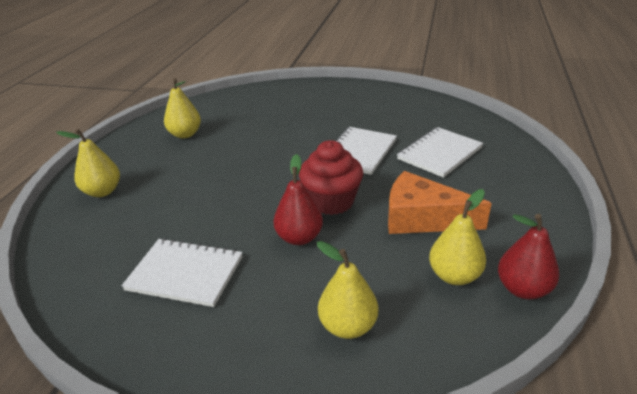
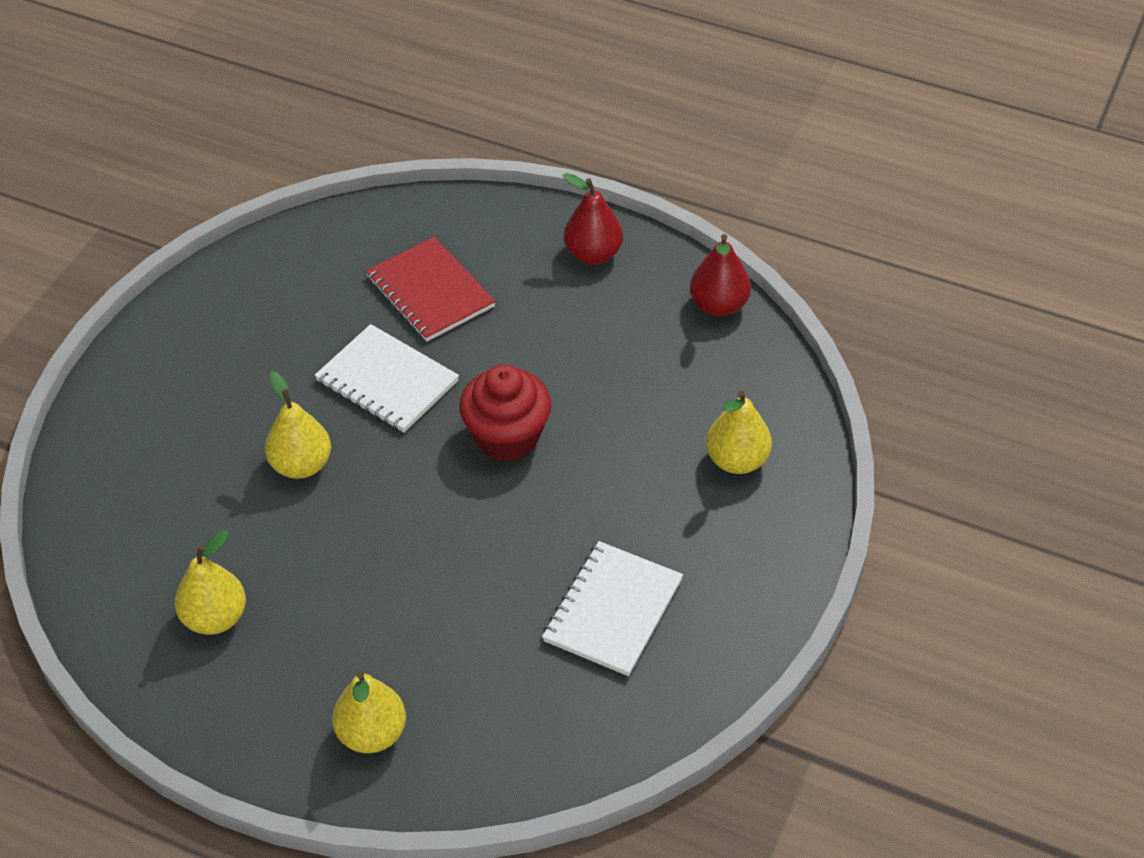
camera: 80 degrees left, 15 degrees up
(299, 237) = (575, 483): red pear -> red pear (593, 254)
(422, 218) = (575, 352): orange cheese -> none
(439, 153) = (430, 292): white notebook -> red notebook
(454, 276) = (685, 353): yellow pear -> yellow pear (301, 465)

